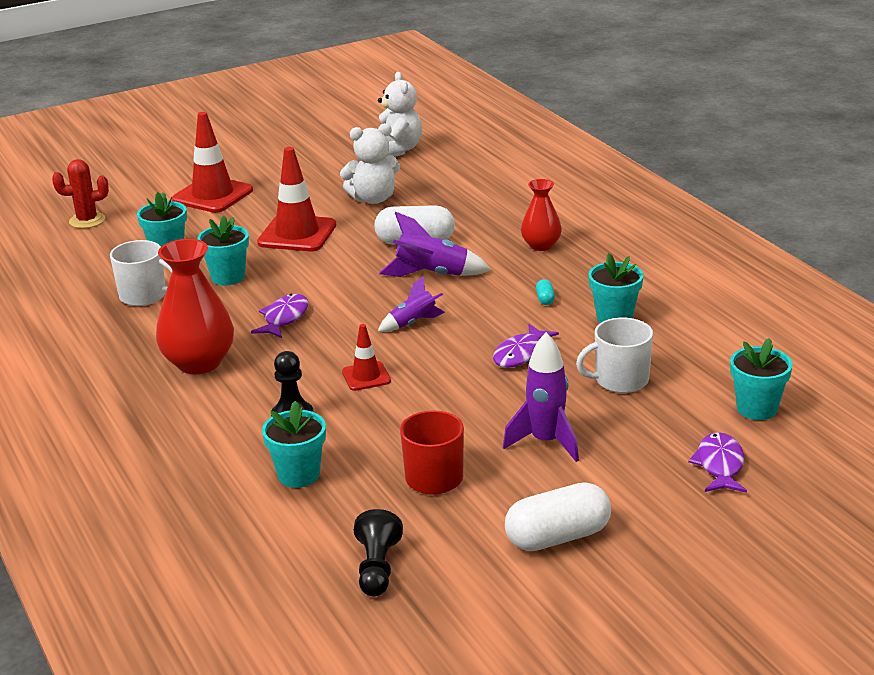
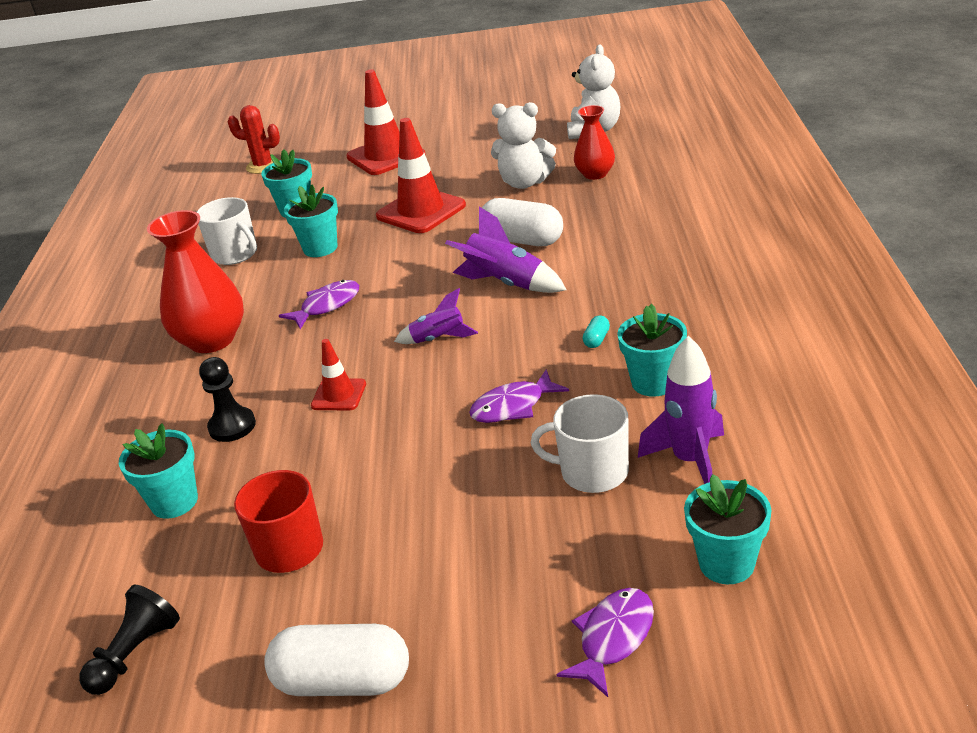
camera: 30 degrees right, 5 degrees up
(541, 245) = (647, 269): red vase -> red vase (595, 174)
(546, 442) = (442, 536): purple rocket -> purple rocket (690, 461)

